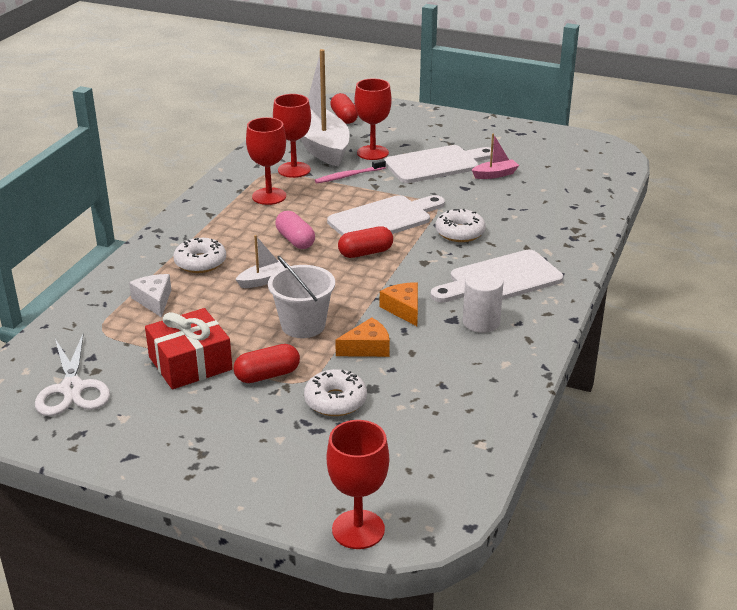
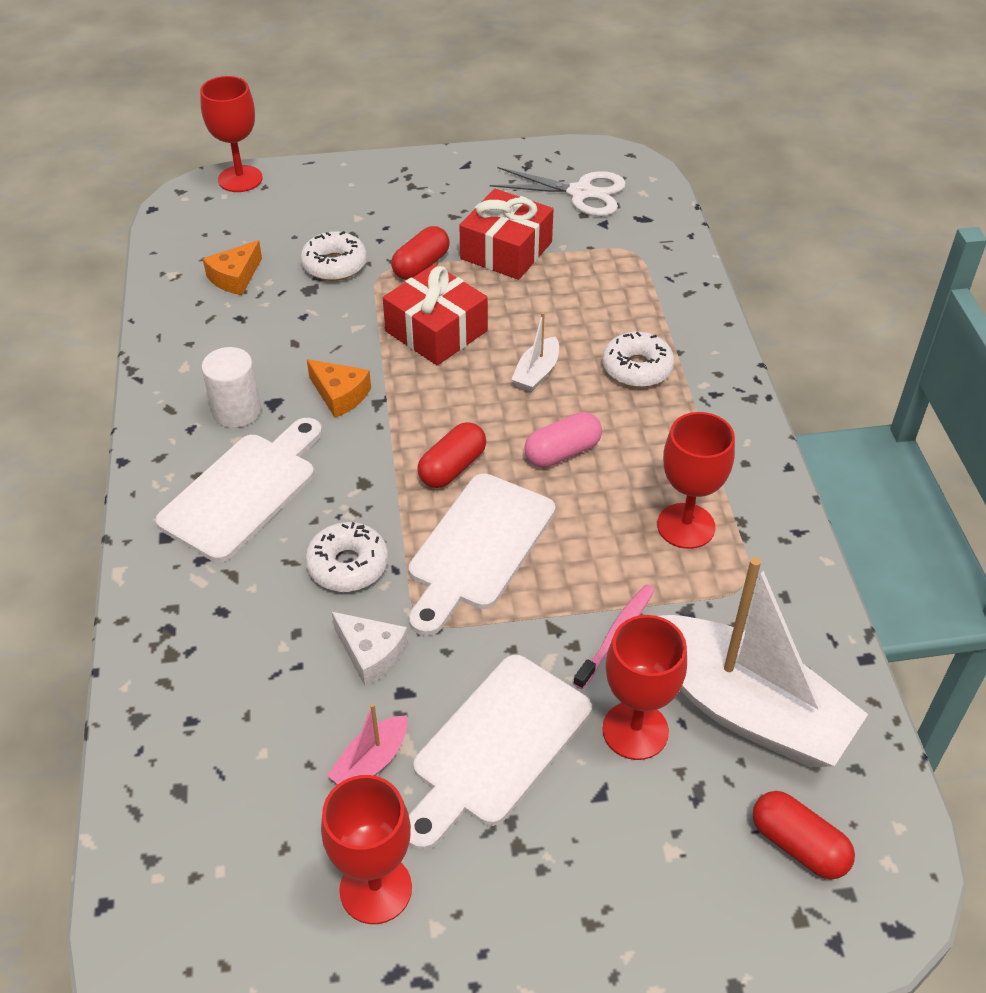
camera: 150 degrees right, 15 degrees up
(72, 389) = (581, 193): white scissors -> white scissors turned 150 degrees clockwise
(154, 300) = (624, 300): white cheese -> white cheese (371, 654)
(294, 170) = (716, 611): red goblet -> red goblet (375, 889)
(295, 240) = (562, 452): pink capsule -> pink capsule turned 60 degrees counterclockwise
(303, 325) = (436, 331): white bucket -> red gift
(367, 348) = (345, 330): orange cheese -> orange cheese (235, 277)

